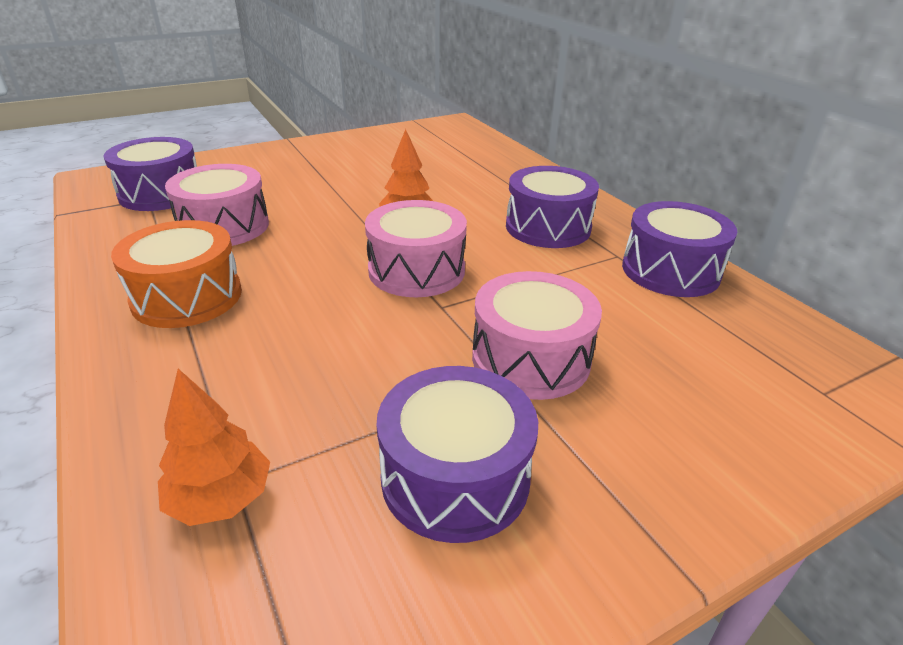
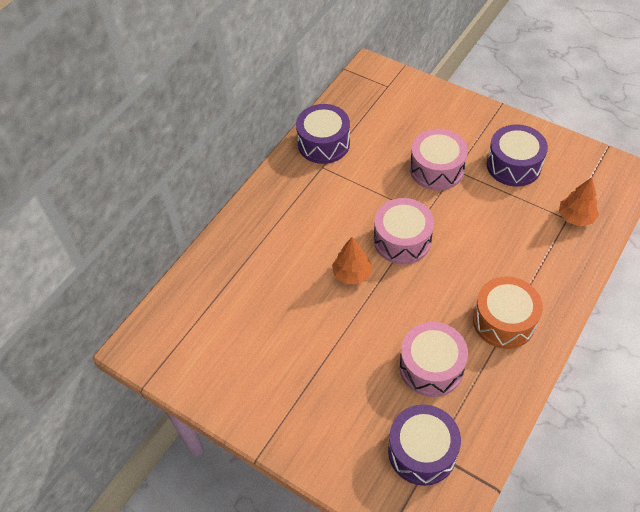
camera: 115 degrees left, 20 degrees up
(548, 227) = (309, 205): purple drum -> none

